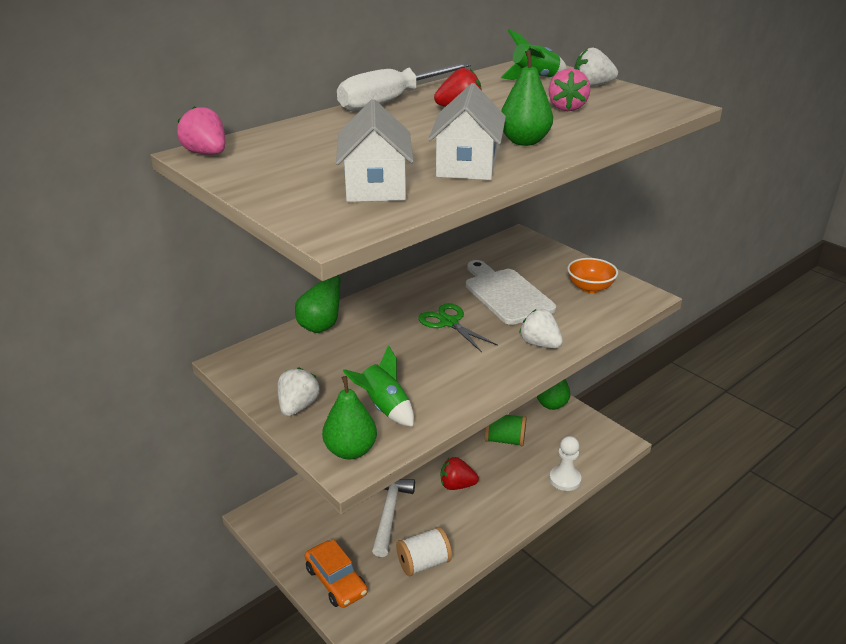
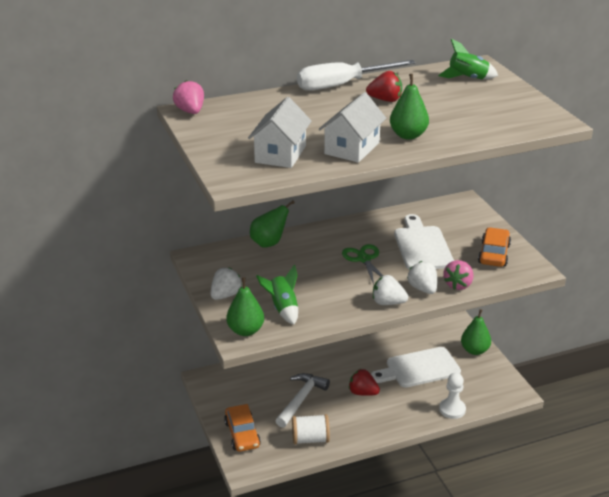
camera: 20 degrees right, 0 degrees up
(504, 440) = (419, 368): green spool -> white cutting board
(567, 108) = (467, 111): pink strawberry -> pink strawberry (458, 285)
(590, 288) = (494, 254): orange bowl -> orange car
(592, 86) = (507, 92): white strawberry -> white strawberry (388, 303)

